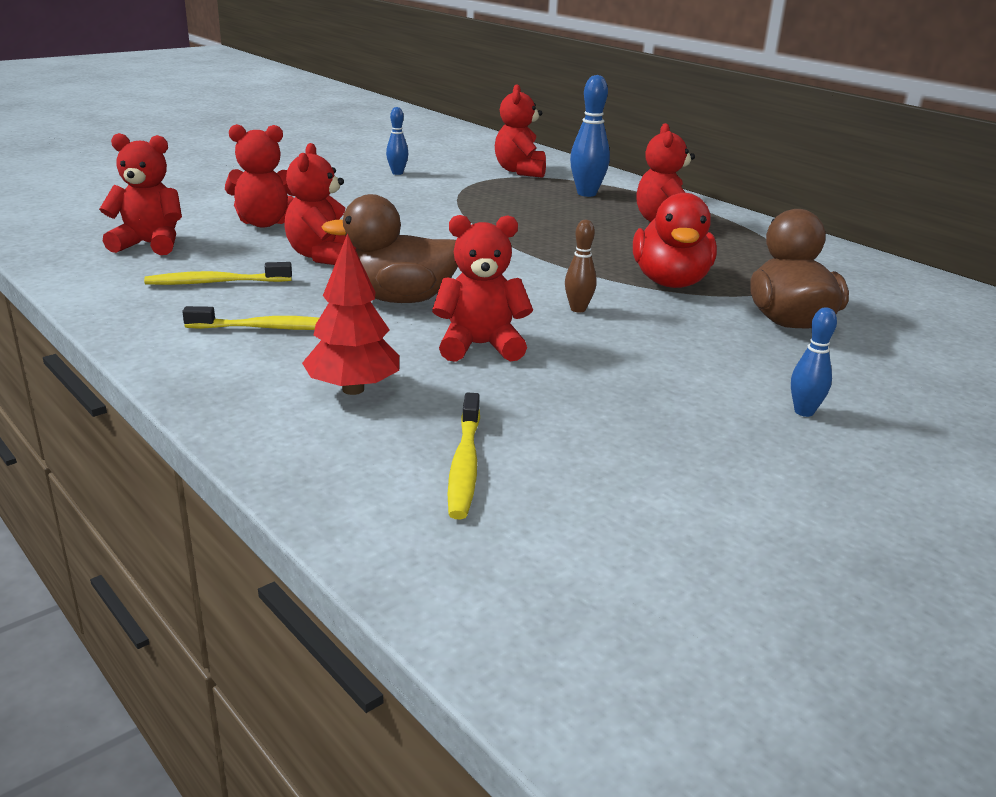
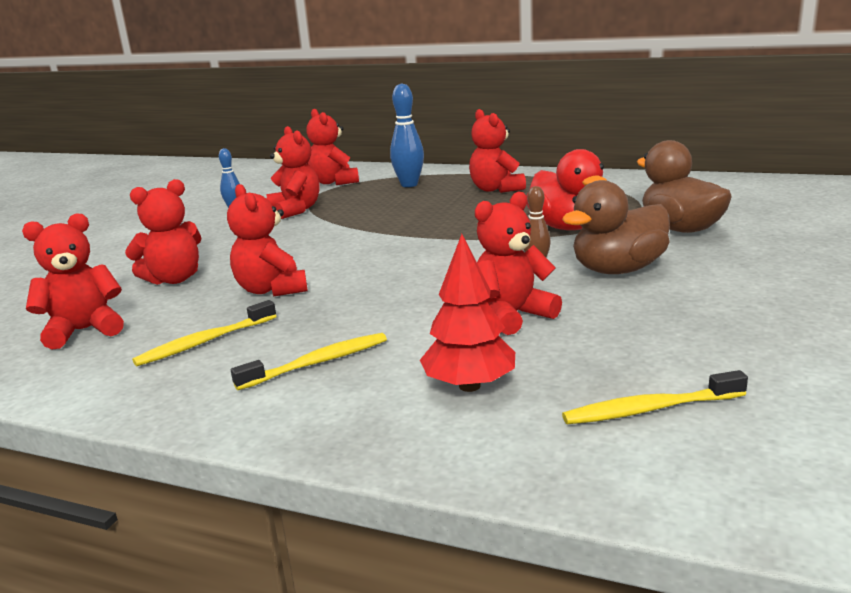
camera: 25 degrees left, 5 degrees down
(400, 299) = (392, 302): brown duck -> brown duck (618, 270)
(446, 189) = (295, 210): none -> red teddy bear
(465, 465) = (650, 409): yellow toothbrush -> yellow toothbrush turned 105 degrees clockwise
(804, 412) = (788, 283): blue bowling pin -> none

